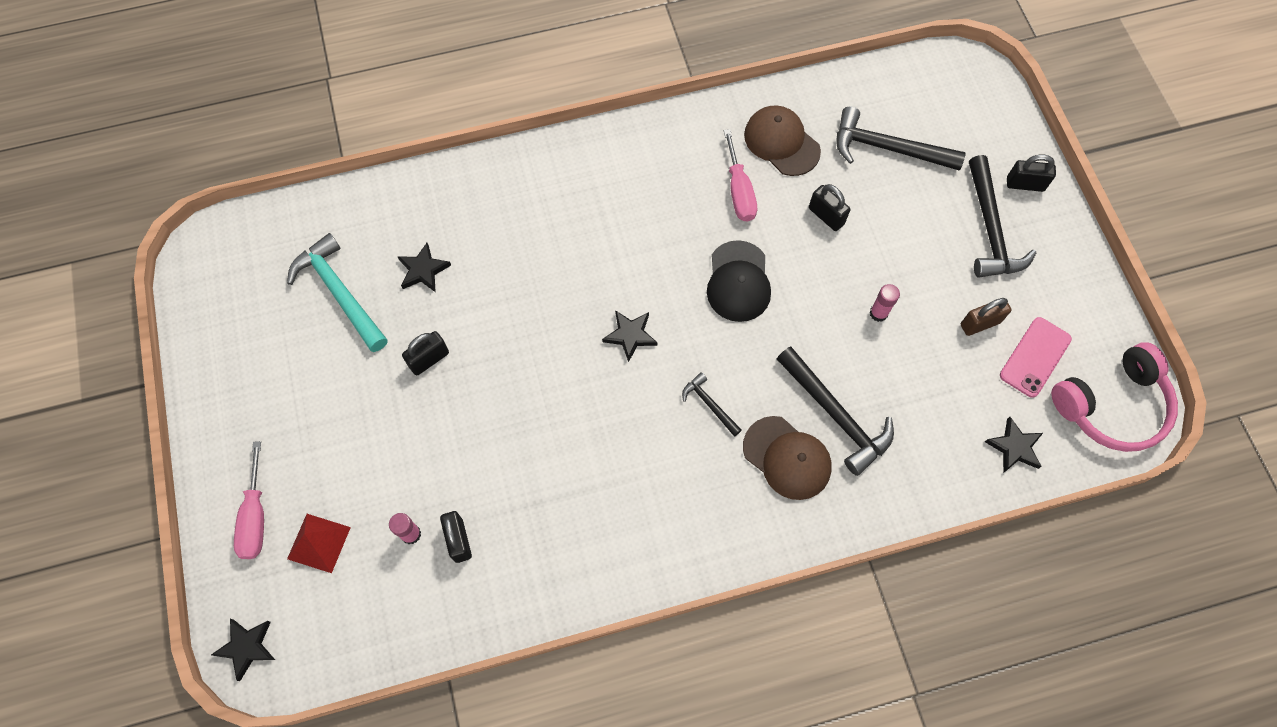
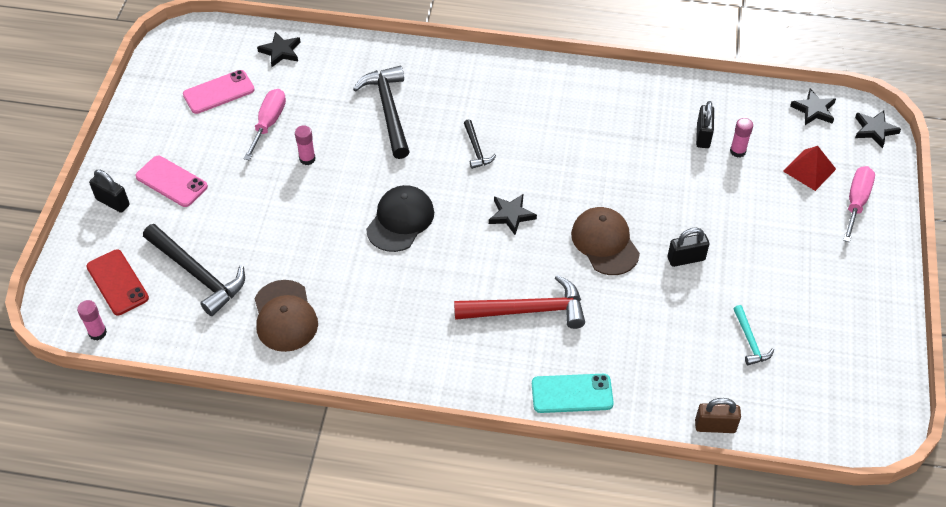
camera: 155 degrees left, 15 degrees down
(340, 292) = (750, 341): turquoise hammer -> turquoise hammer, size x0.51
(423, 270) = (667, 331): black star -> black star (814, 110)
(490, 175) = (572, 394): none -> turquoise phone
(565, 237) = (527, 310): none -> red hammer
(739, 191) = (352, 289): pink screwdriver -> pink screwdriver (268, 123)
(787, 458) = (441, 100): brown cap -> brown cap (605, 243)
(826, 216) = (293, 241): black padlock -> none
(927, 65) = (97, 333): none -> pink glue stick
(950, 112) = (117, 282): none -> red phone
(980, 323) = (238, 125): brown padlock -> brown padlock (715, 426)
(990, 229) = (171, 181): black hammer -> pink phone
(1111, 405) = (194, 49): pink headphones -> none

